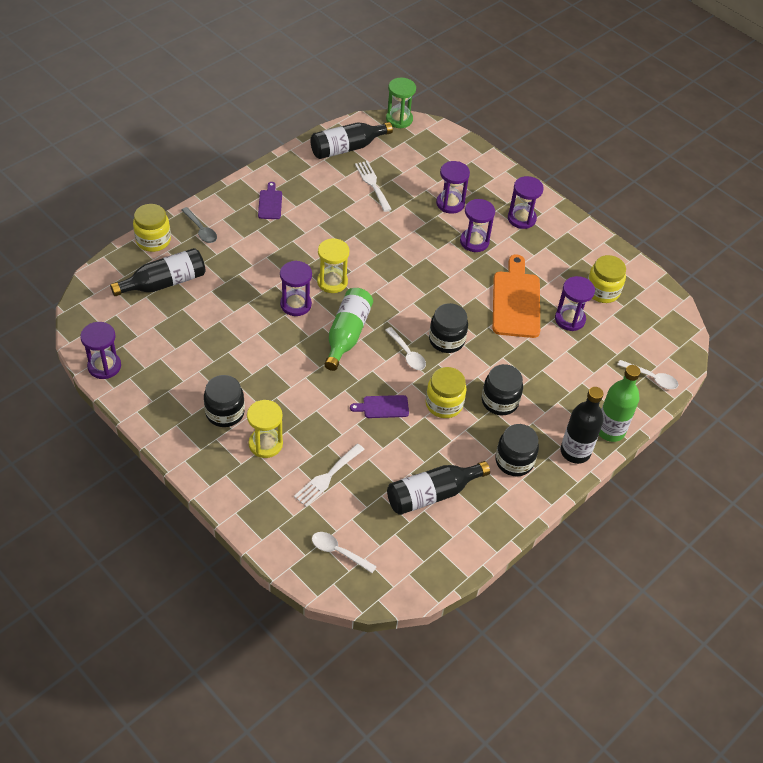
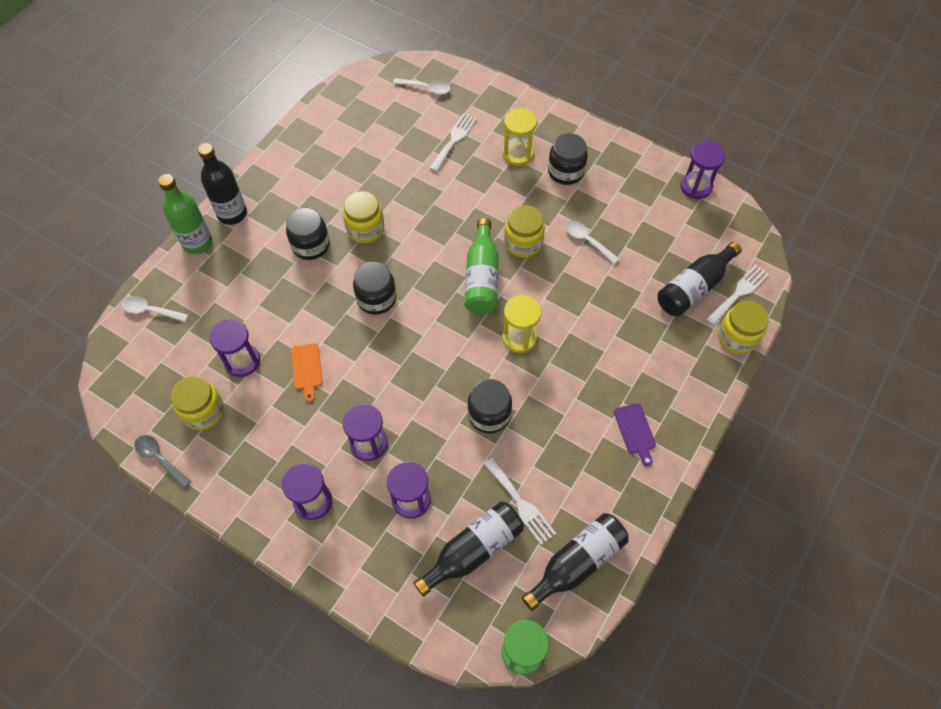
camera: 170 degrees right, 10 degrees up
(129, 270) = (739, 293): none -> white fork
(201, 230) = (694, 367): grey spoon -> grey spoon (159, 459)
(295, 304) = (547, 299): purple hourglass -> none
(297, 355) = (523, 243): none -> yellow jar
(383, 407) = (423, 212): purple cutting board -> none
(407, 354) = (414, 272): white spoon -> white spoon (587, 241)
(432, 494) = (359, 147): black bottle -> black bottle (473, 550)
(514, 461) = (290, 191): black jar -> black jar (489, 414)
(516, 301) = (307, 369): orange cutting board -> orange cutting board, size x0.51

